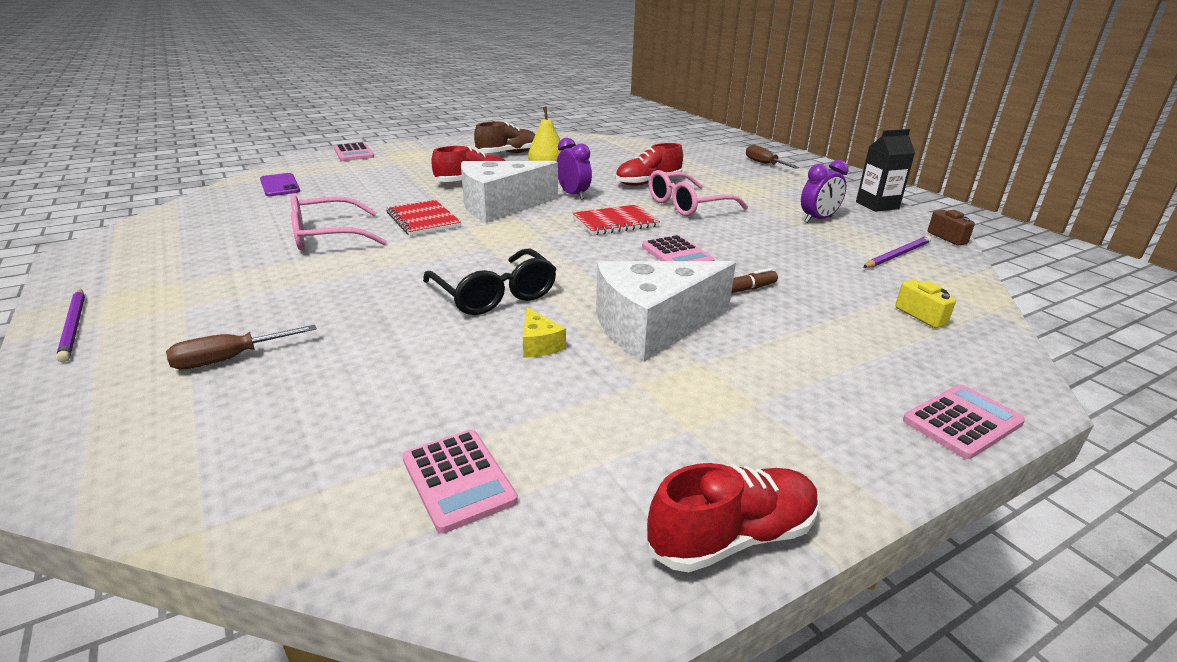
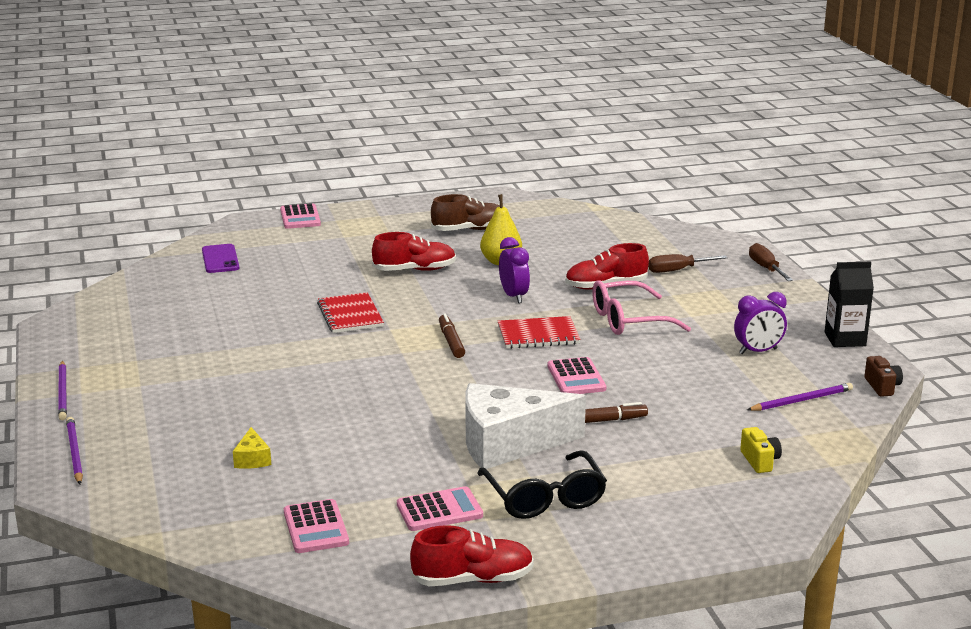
camera: 15 degrees right, 5 degrees down
(72, 407) = (74, 452): none -> purple pencil
(229, 359) = (175, 431): brown screwdriver -> brown screwdriver (677, 270)
(327, 236) = (258, 326): pink glasses -> none
(495, 294) = (389, 400): black glasses -> black glasses (545, 498)
(500, 206) = (431, 305): white cheese -> none
(535, 234) = (451, 341): none -> brown marker
(539, 344) = (407, 447): yellow cheese -> yellow cheese (252, 459)
(962, 422) = (698, 541): pink calculator -> pink calculator (439, 510)

